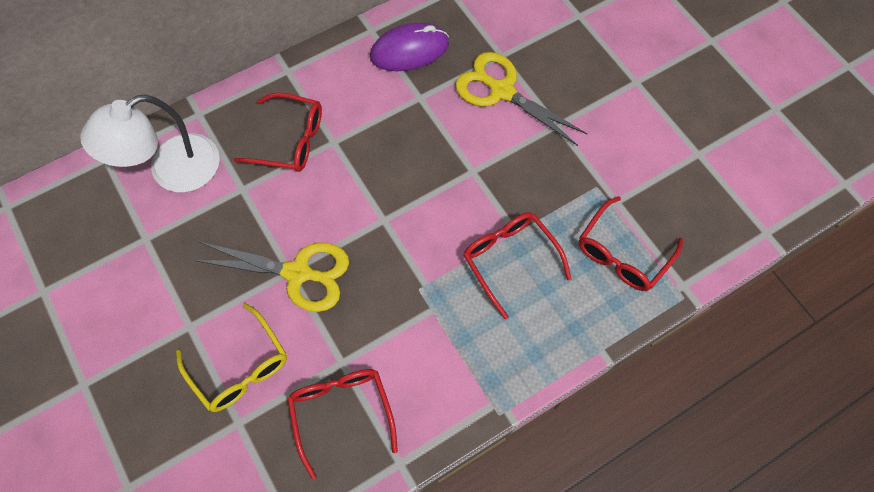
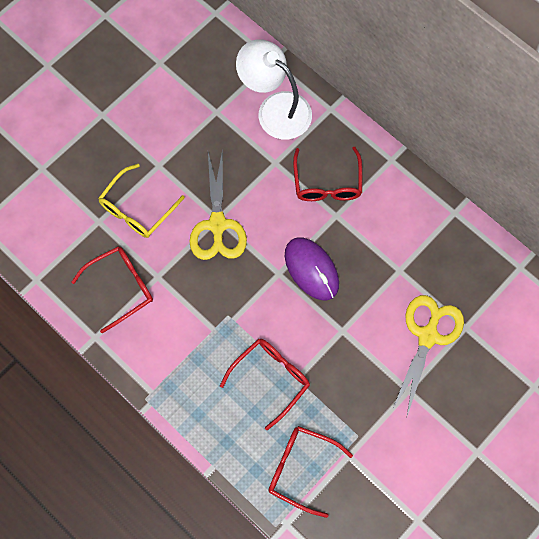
camera: 75 degrees right, 5 degrees up
(409, 50) = (444, 249): purple mouse -> purple mouse (311, 269)

